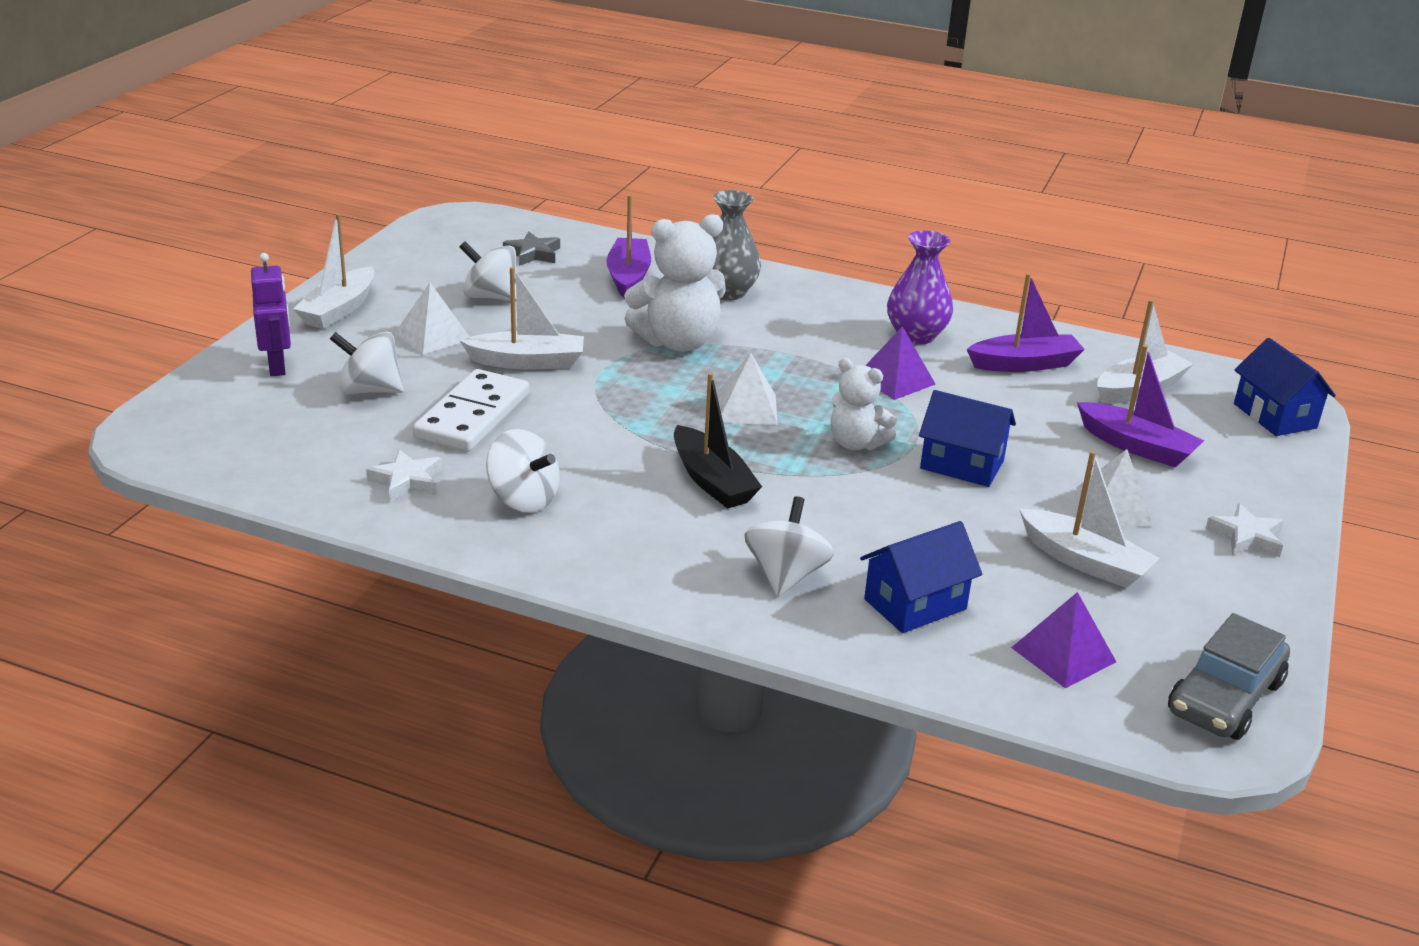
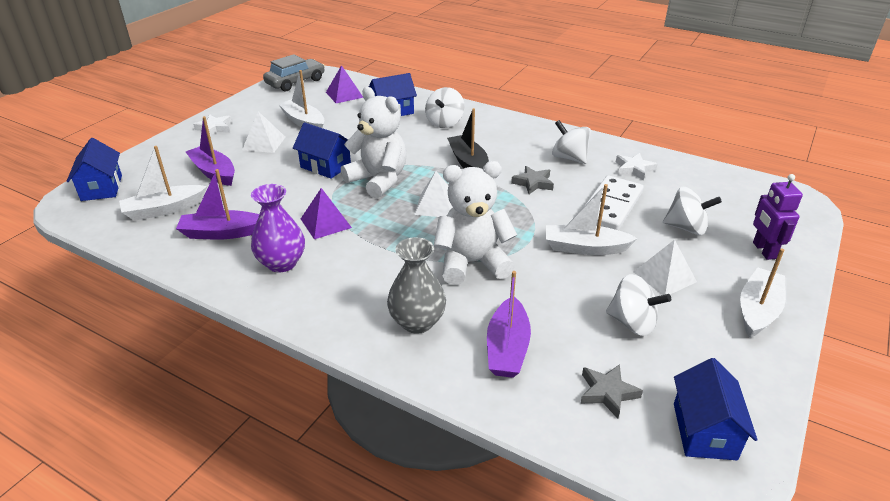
camera: 170 degrees left, 5 degrees up
(454, 237) = (704, 431): none -> blue house
(595, 448) = (533, 183): none -> grey star
(856, 443) = (378, 180): white teddy bear -> white teddy bear, size x1.63

